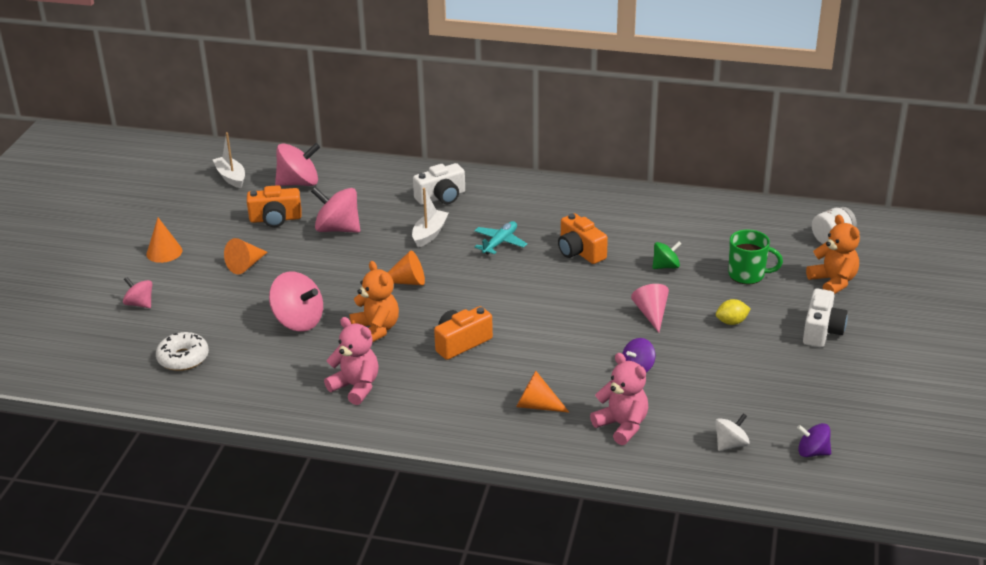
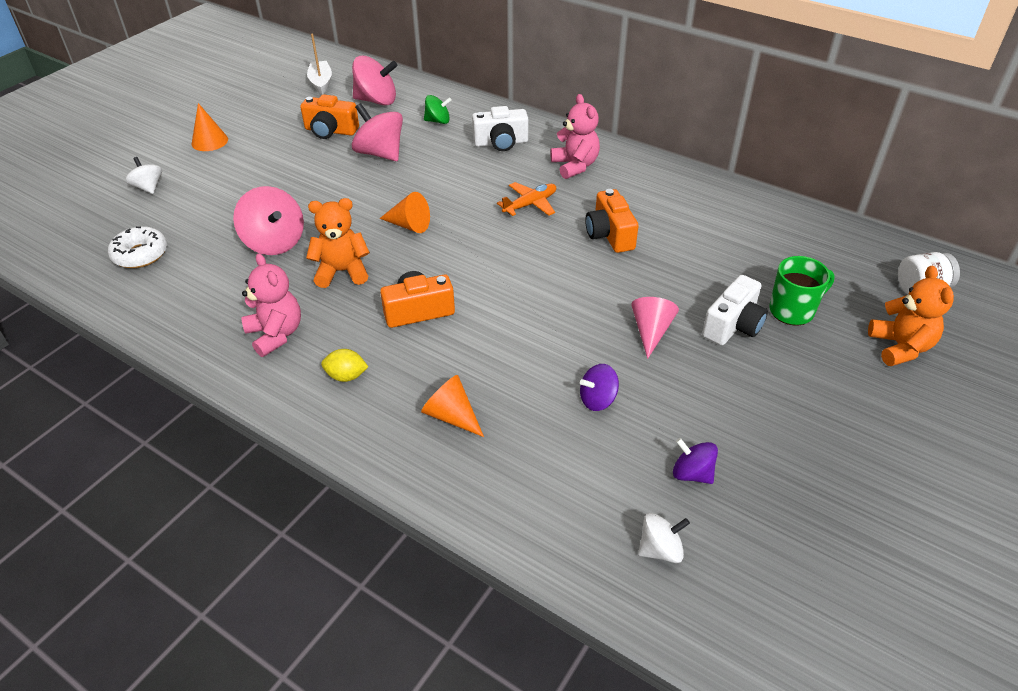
camera: 20 degrees right, 10 degrees up
(140, 304) = (148, 187): pink spinning top -> white spinning top
(246, 265) = (270, 171): orange cone -> none
(376, 329) = (342, 271): orange teddy bear -> orange teddy bear turned 90 degrees counterclockwise
(429, 234) = (465, 178): white boat -> none
(500, 242) = (530, 204): turquoise plane -> orange plane
(622, 426) = (536, 476): pink teddy bear -> pink teddy bear (575, 166)
(666, 266) = (698, 275): green spinning top -> green spinning top (438, 121)
(731, 322) = (744, 368): yellow lemon -> yellow lemon (346, 376)
(747, 275) = (793, 310): green mug -> green mug turned 60 degrees counterclockwise
(812, 452) = (768, 600): purple spinning top -> purple spinning top (692, 473)
(821, 331) = (857, 412): white camera -> white camera (733, 325)

